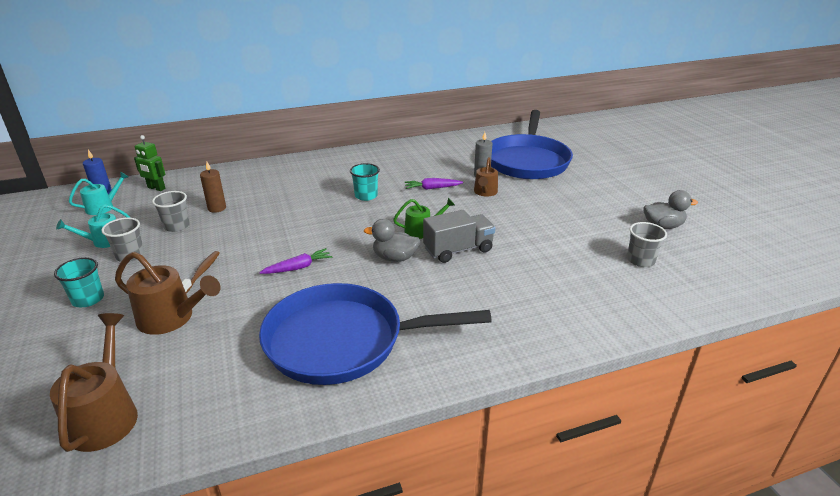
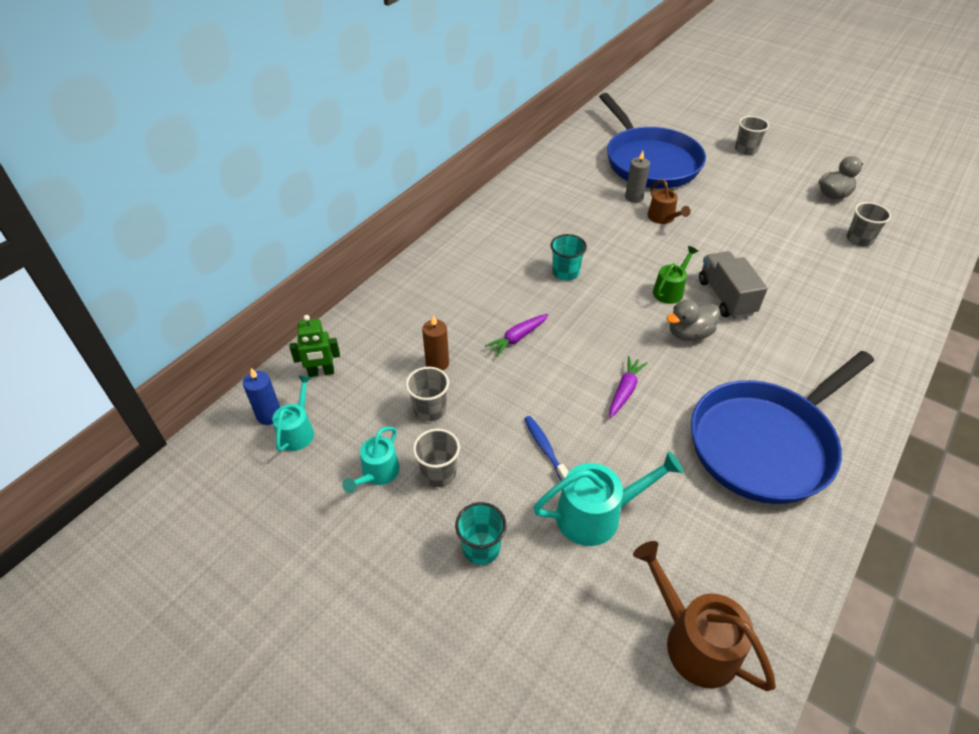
camera: 35 degrees left, 15 degrees up
(171, 318) = (596, 514): brown watering can -> turquoise watering can
(202, 272) = (545, 448): brown toothbrush -> blue toothbrush
(432, 188) = (612, 234): purple carrot -> purple carrot (517, 338)
(458, 250) = (725, 297): grey truck -> grey truck turned 45 degrees counterclockwise
(623, 177) = (745, 150): none -> grey cup

